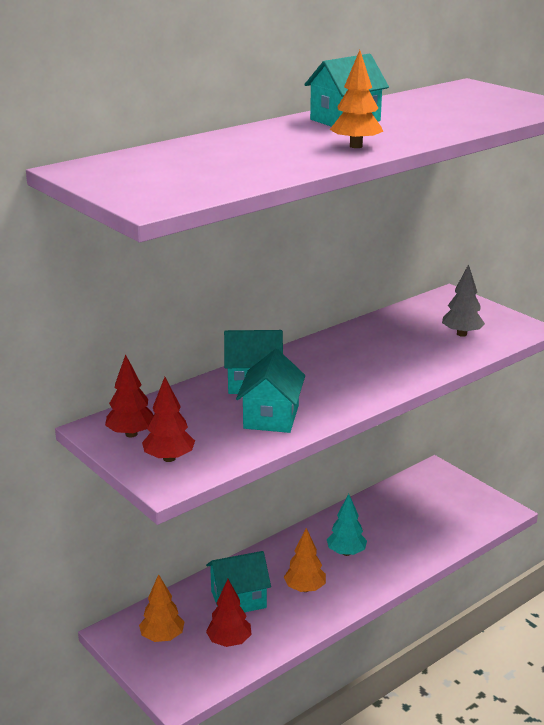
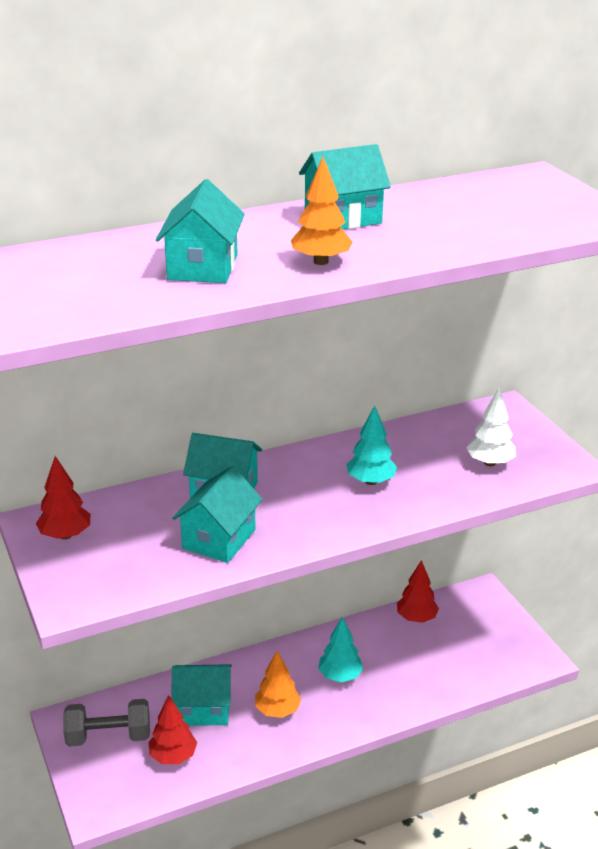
camera: 15 degrees right, 5 degrees up
(162, 637) = (108, 736): orange tree -> grey dumbbell
(169, 458) = (87, 573): red tree -> red tree (416, 618)
(261, 157) = (202, 267): none -> turquoise house
(373, 359) = (370, 481): none -> turquoise tree
(461, 334) = (490, 463): grey tree -> white tree

